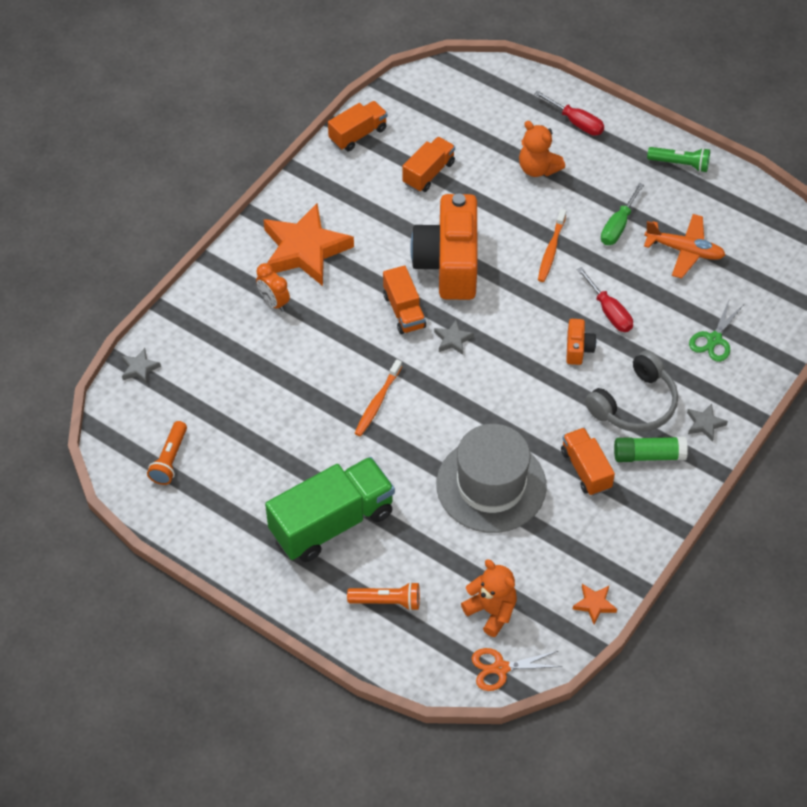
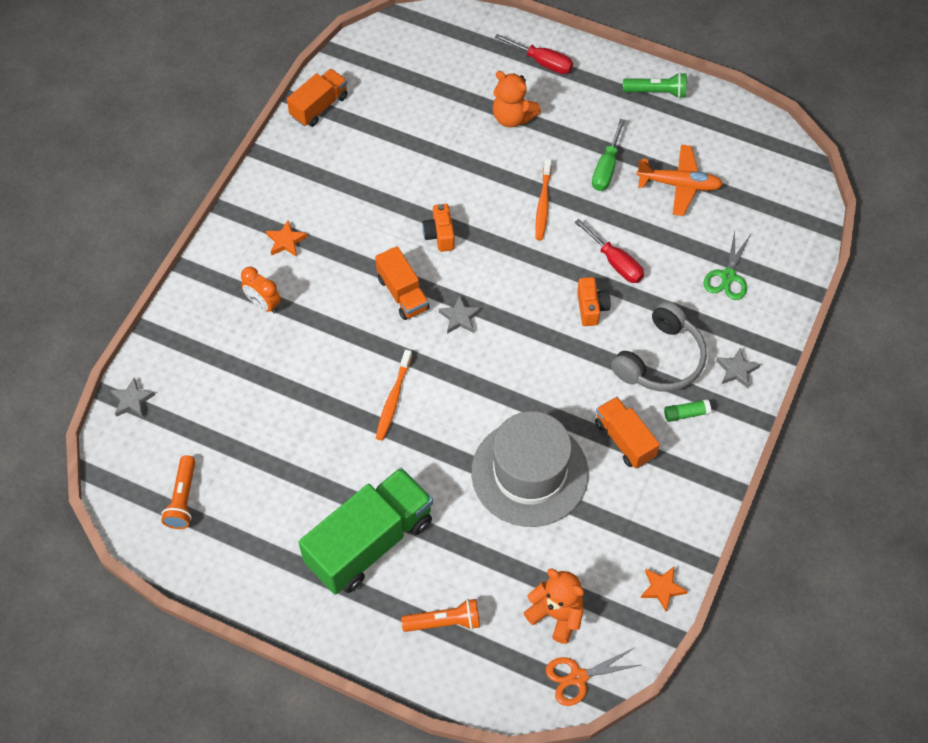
camera: 10 degrees left, 5 degrees up
(305, 250) = (286, 241): orange star -> orange star, size x0.41
(428, 173) = (400, 138): orange truck -> none
(448, 264) = (439, 235): orange camera -> orange camera, size x0.42
(648, 455) = (686, 414): green glue stick -> green glue stick, size x0.60

